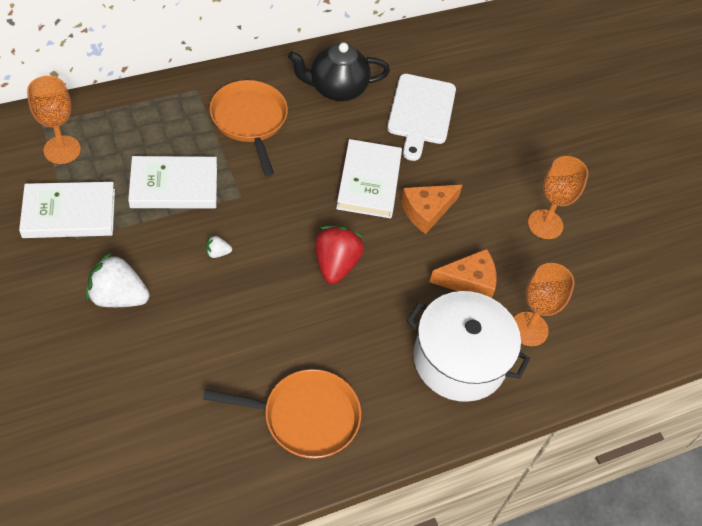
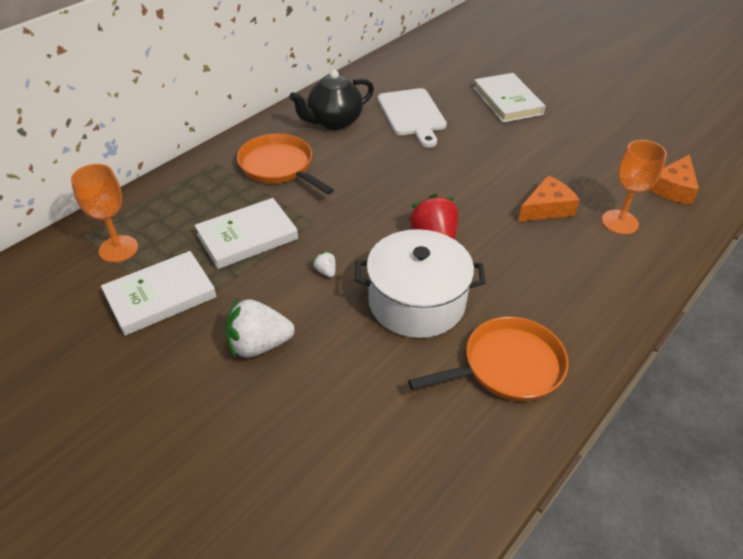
camera: 20 degrees left, 10 degrees down
(217, 253) = (326, 271): white strawberry -> white strawberry turned 90 degrees clockwise
(369, 182) = (411, 172): white book -> white book (507, 101)
(426, 211) = (473, 175): orange cheese -> orange cheese (673, 188)
(459, 360) = (590, 265): white pot -> white pot (416, 302)
(545, 224) = (566, 150): orange goblet -> none

